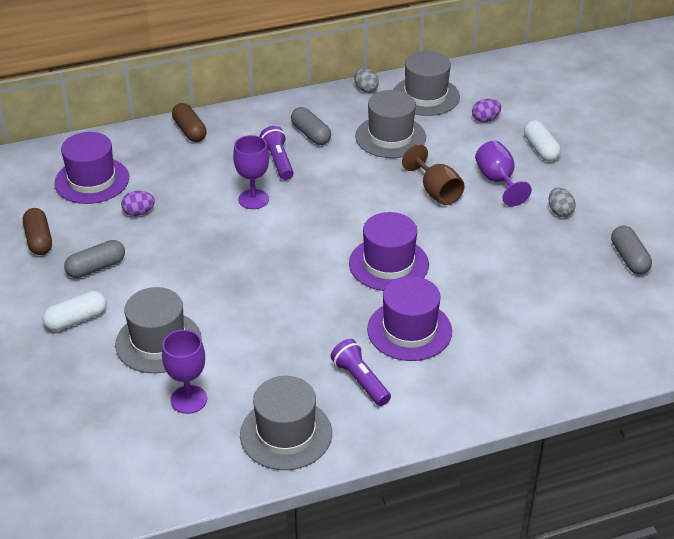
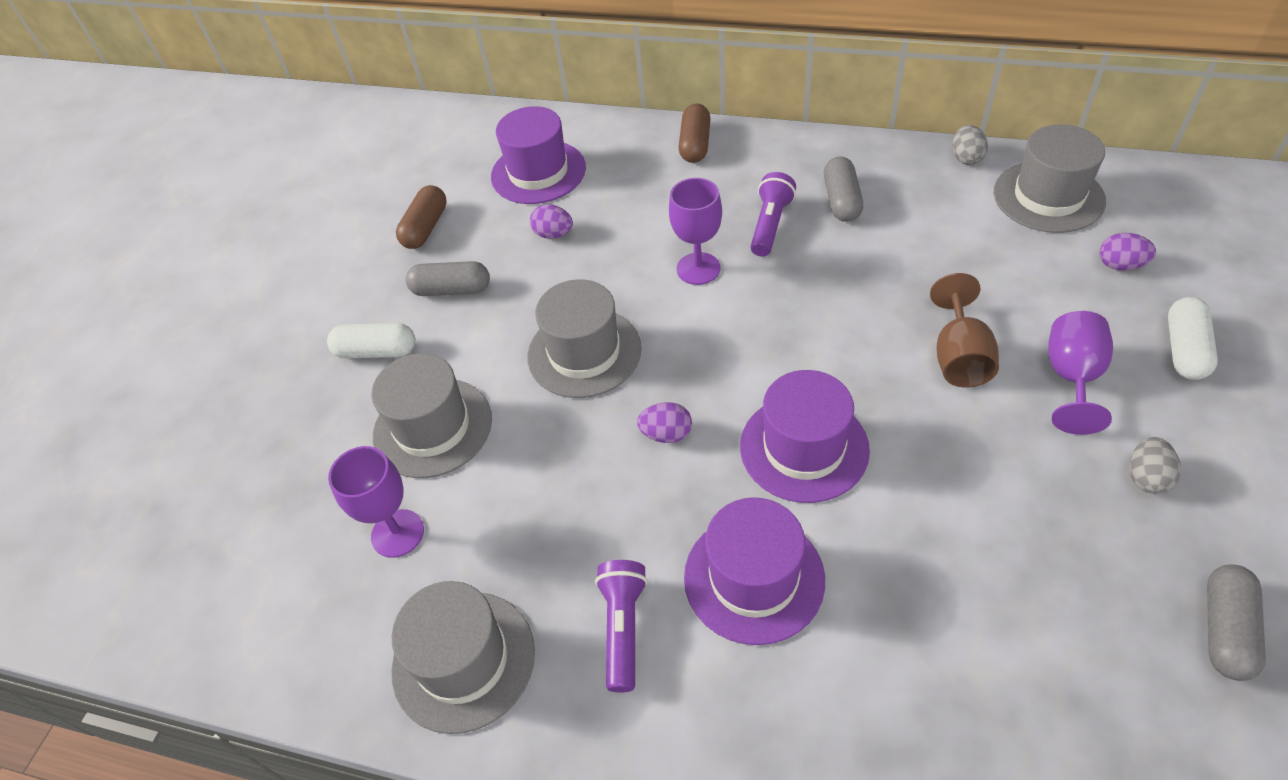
camera: 40 degrees right, 10 degrees up
(307, 288) = (666, 434): none -> purple egg
(390, 137) = (950, 243): grey hat -> grey hat (584, 352)

